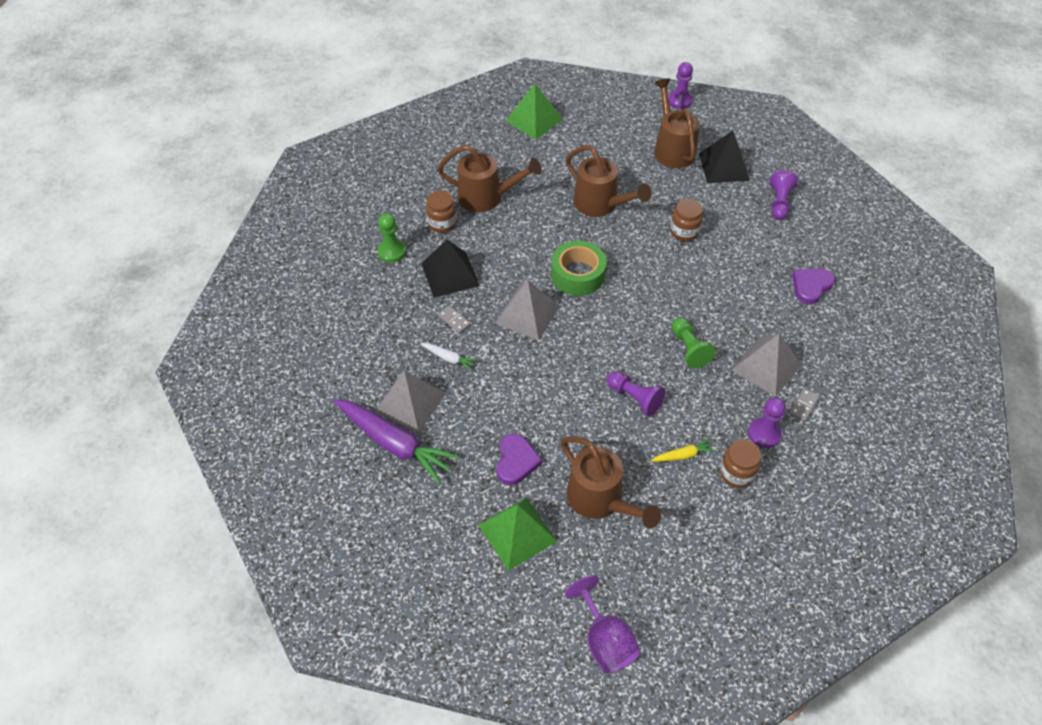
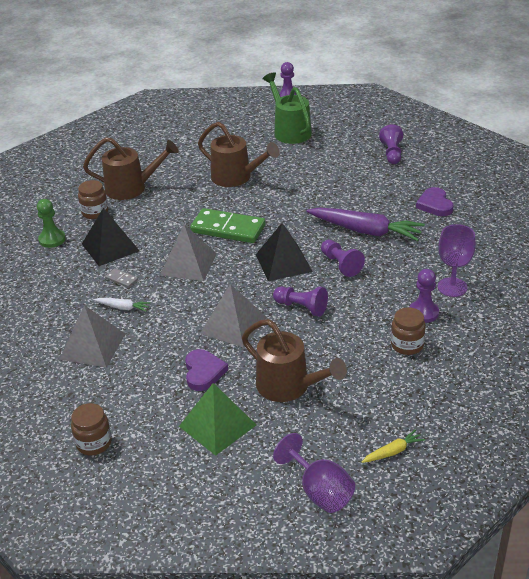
camera: 10 degrees left, 15 degrees down
(395, 444) = (85, 379): purple carrot -> purple carrot (366, 231)
(534, 120) = (162, 129): green pyramid -> none
(578, 274) = (228, 229): green tape -> green domino
(672, 148) = (289, 131): brown watering can -> green watering can
(683, 455) = (356, 340): yellow carrot -> yellow carrot (393, 451)
(684, 232) = (315, 185): brown jar -> brown jar (94, 443)
(689, 349) = (341, 264): green pawn -> purple pawn
(724, 167) = (337, 136): black pyramid -> black pyramid (283, 263)
(766, 367) = (412, 266): grey pyramid -> grey pyramid (233, 325)
(803, 406) = (452, 287): grey domino -> purple goblet
(811, 286) = (435, 204): purple heart -> purple heart turned 45 degrees counterclockwise

